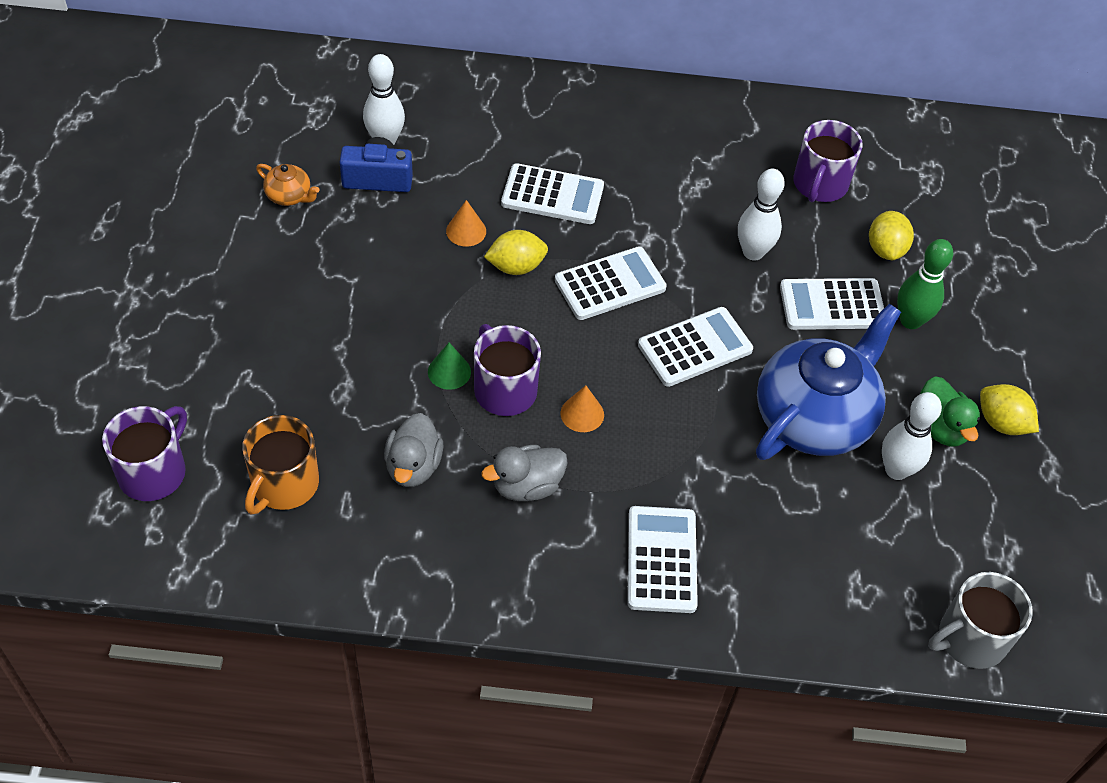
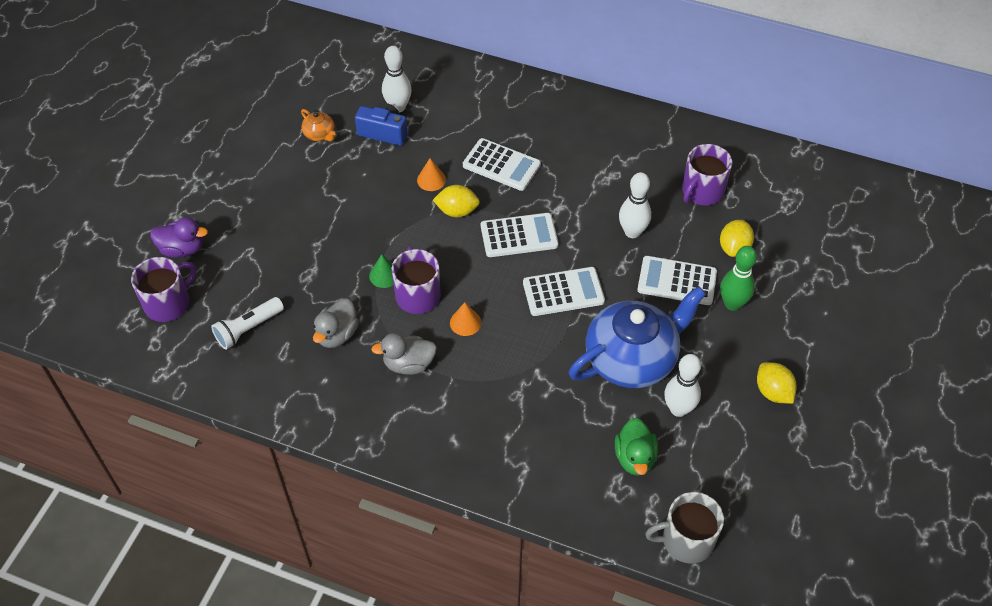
camera: 20 degrees right, 0 degrees up
(147, 391) = (182, 249): none -> purple duck
(284, 484) = (248, 329): orange mug -> white flashlight
(662, 560) = (483, 434): white calculator -> none
(940, 427) = (724, 385): green duck -> green duck (635, 458)

